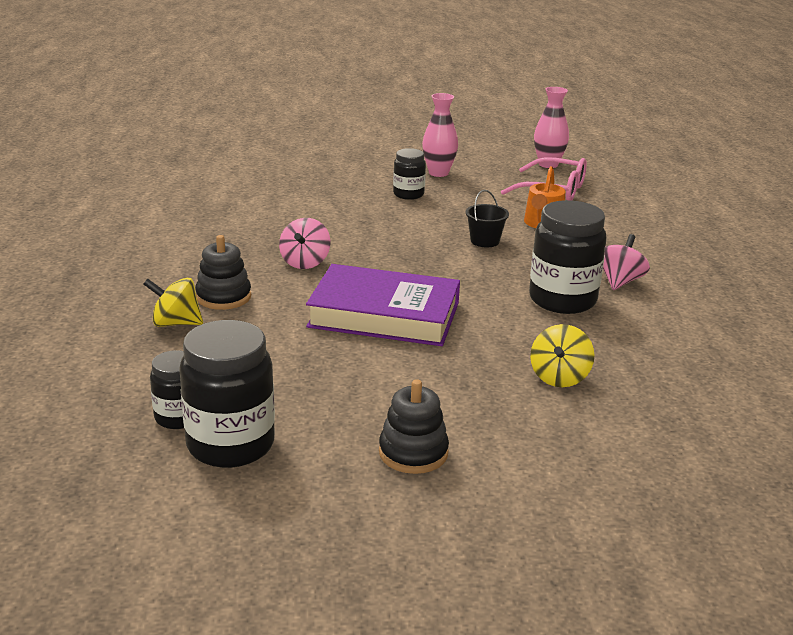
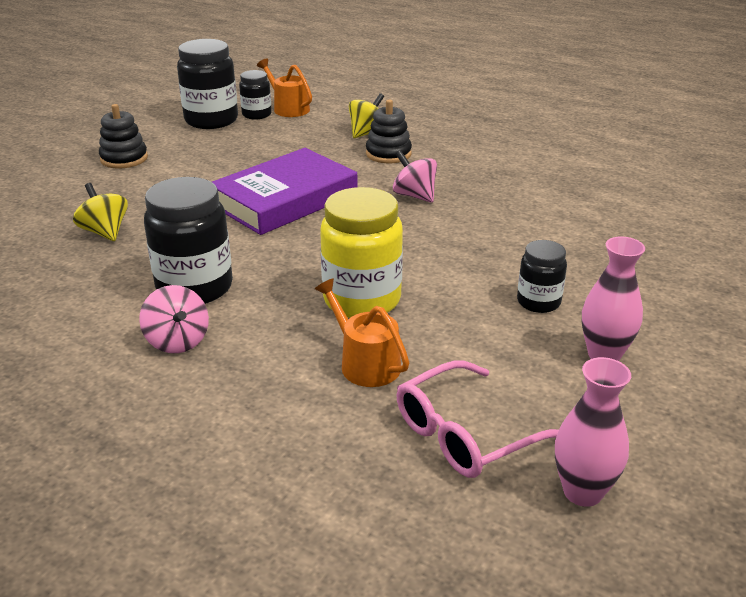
camera: 125 degrees right, 5 degrees up
(135, 402) = (288, 108): none -> orange watering can
(485, 241) = (362, 300): black bucket -> yellow jar

